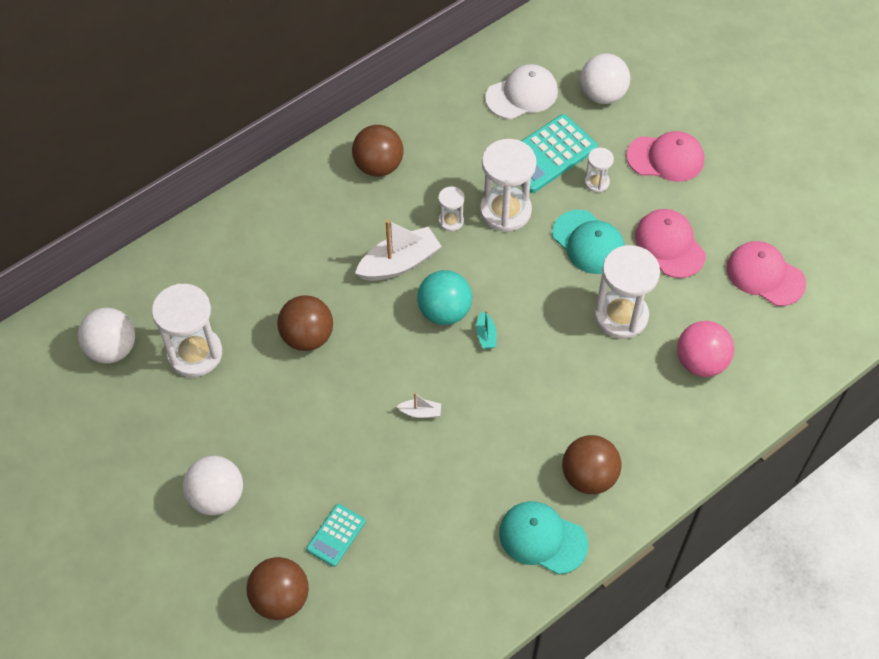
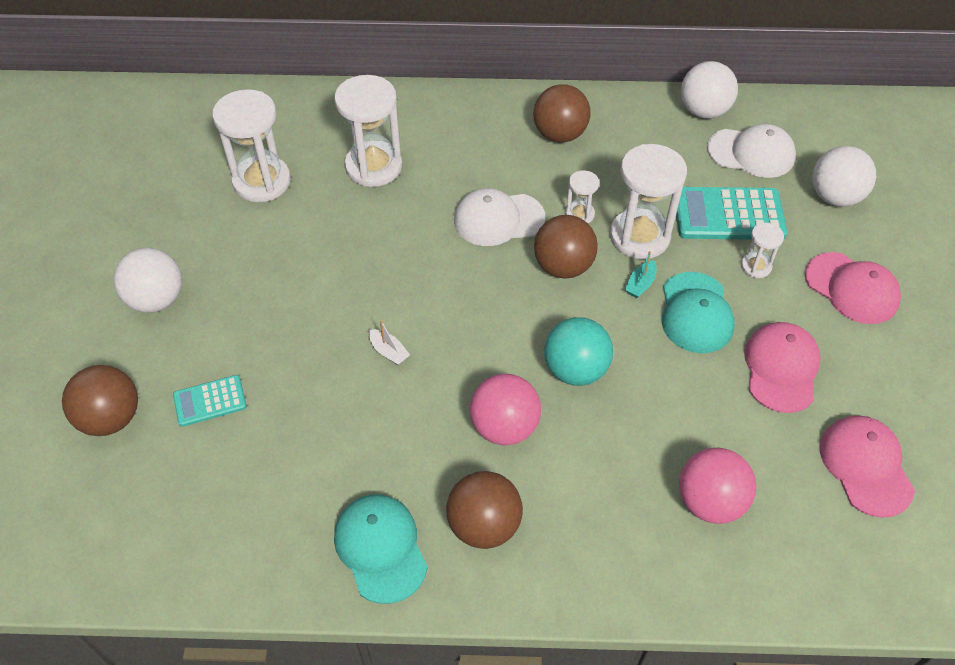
camera: 40 degrees right, 5 degrees down
(112, 349) = (208, 139): white ball -> white ball (703, 111)
(307, 337) = (360, 226): brown ball -> brown ball (563, 266)
(399, 263) = (498, 219): white boat -> white cap
(444, 311) = (497, 283): turquoise ball -> turquoise ball (575, 370)
(486, 335) = (515, 328): turquoise boat -> turquoise boat (640, 284)
(542, 406) = (504, 427): none -> pink ball
(621, 316) = (665, 399): white hourglass -> white hourglass (374, 166)

